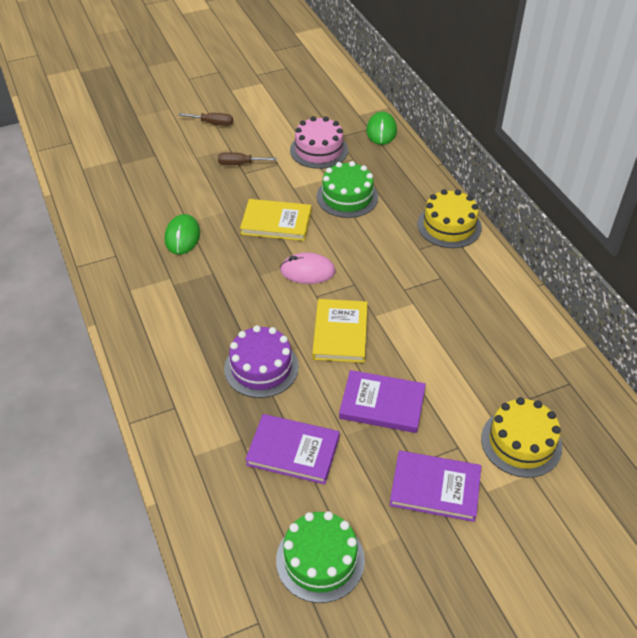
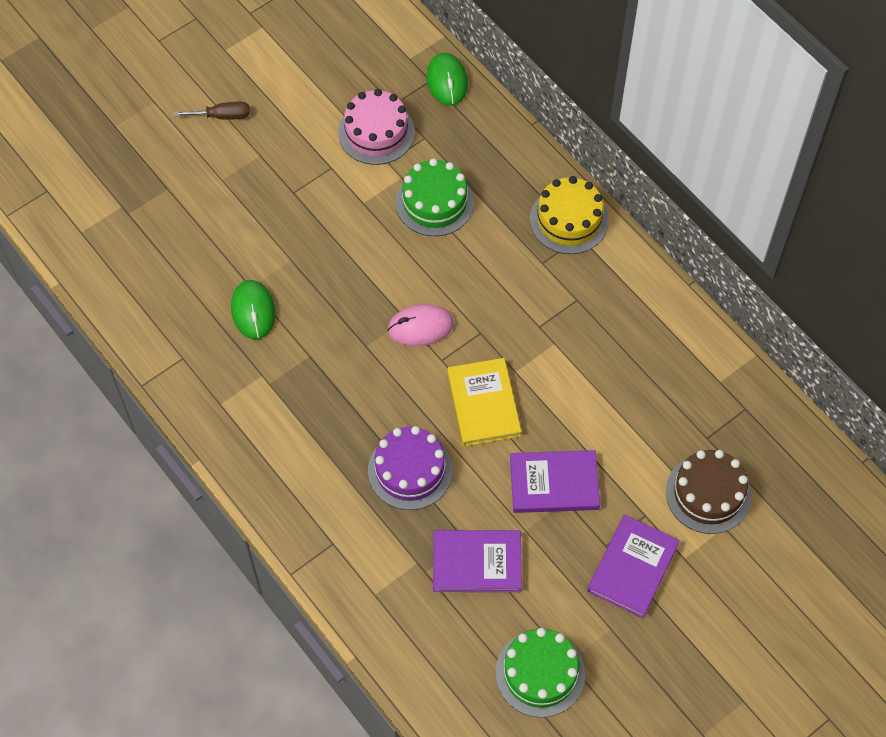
camera: 15 degrees left, 15 degrees up
(240, 164) = (283, 179): brown screwdriver -> none
(276, 222) = (360, 263): yellow book -> none
(435, 488) = (632, 567): purple book -> purple book turned 60 degrees counterclockwise
(521, 442) = (708, 493): yellow cake -> brown cake

